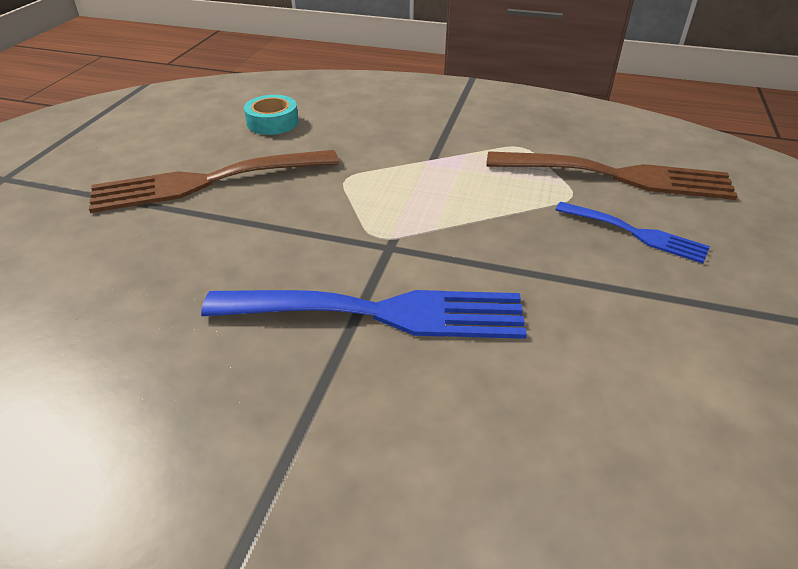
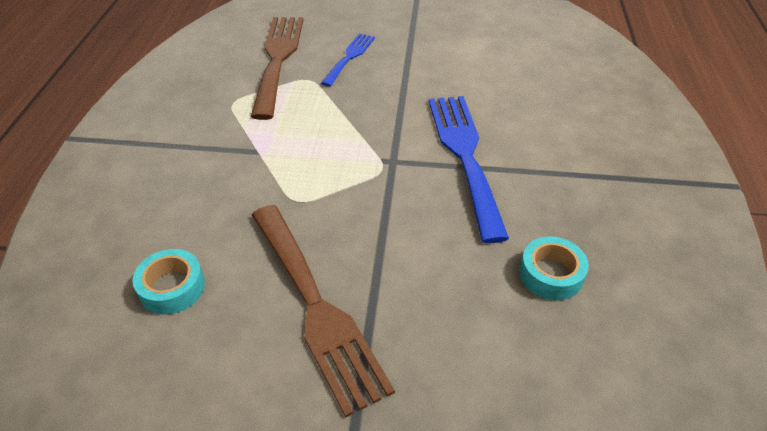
camera: 100 degrees left, 5 degrees up
(128, 347) = (551, 274): none -> turquoise tape

